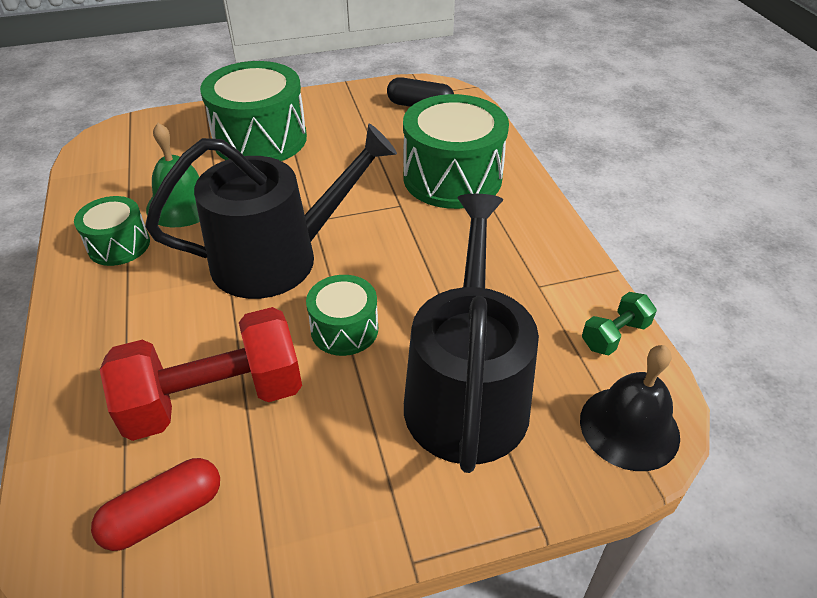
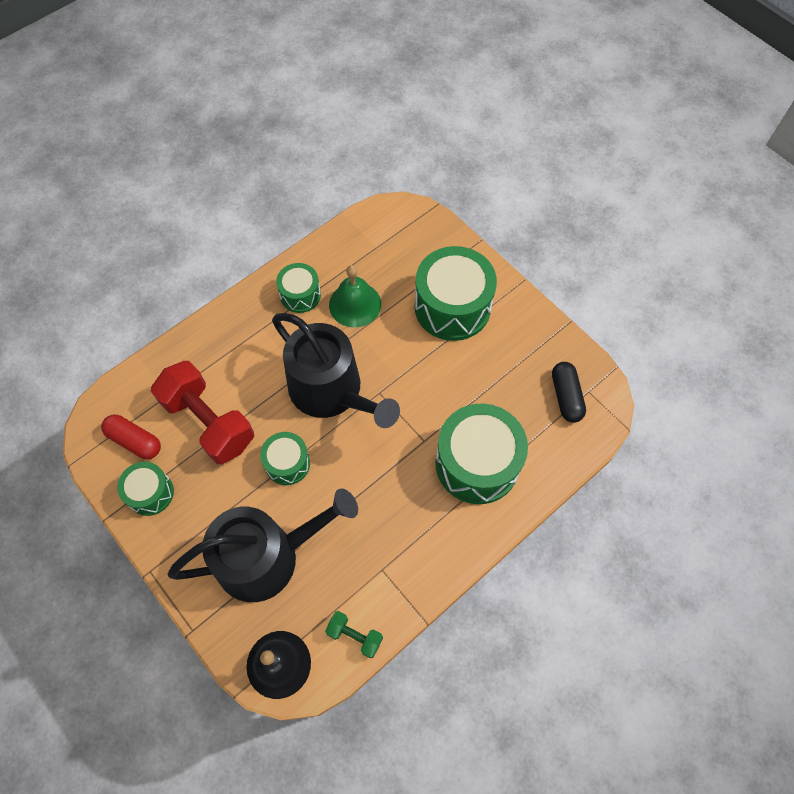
camera: 65 degrees right, 20 degrees up
(274, 518) = (150, 493): none -> green drum

